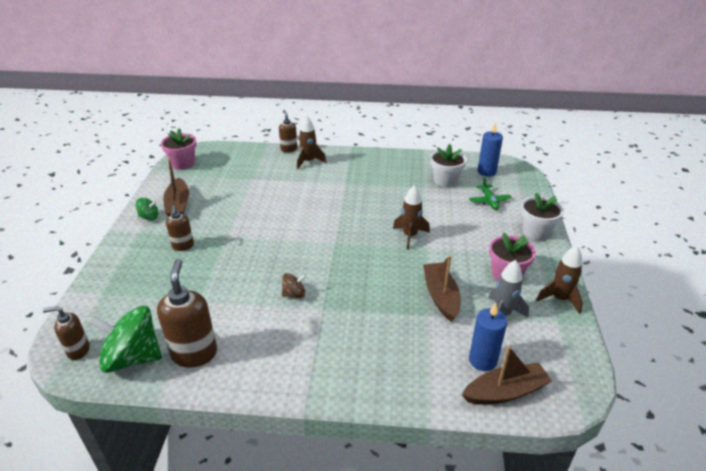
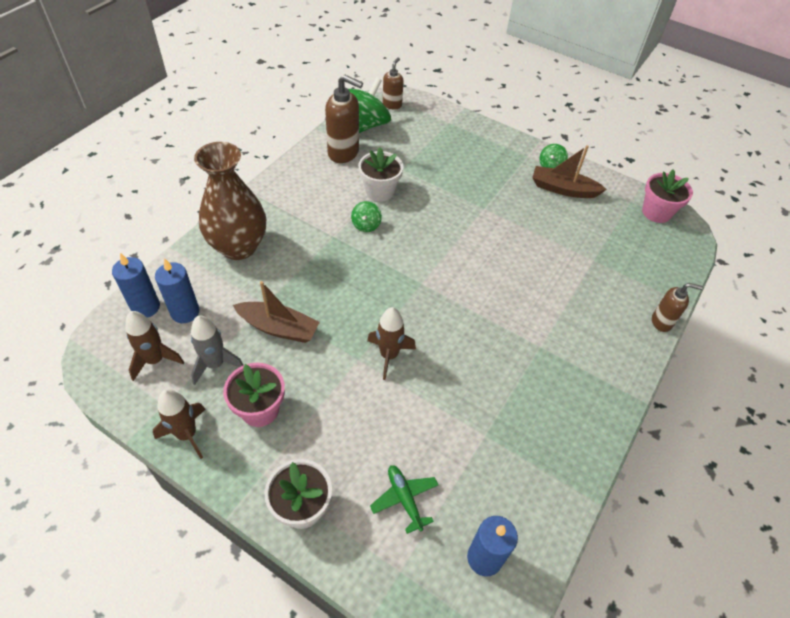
camera: 115 degrees right, 15 degrees up
(183, 246) = (486, 177): brown soap dispenser -> none
(294, 294) = (366, 225): brown spinning top -> green spinning top
(309, 161) = (616, 330): brown rocket -> brown rocket (155, 360)
(385, 366) = (239, 247): none -> brown vase
(445, 181) = (487, 474): white flower pot -> white flower pot (380, 191)
(489, 201) = (405, 499): green plane -> green plane turned 45 degrees clockwise
(505, 392) = (145, 307): brown boat -> blue candle

